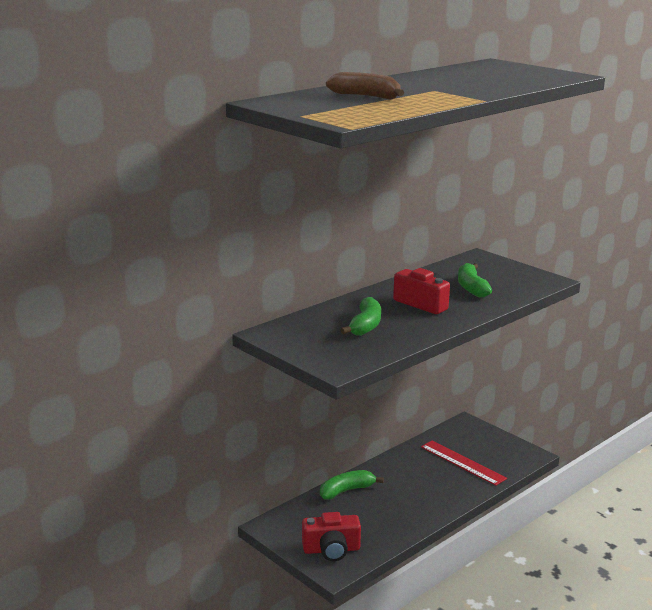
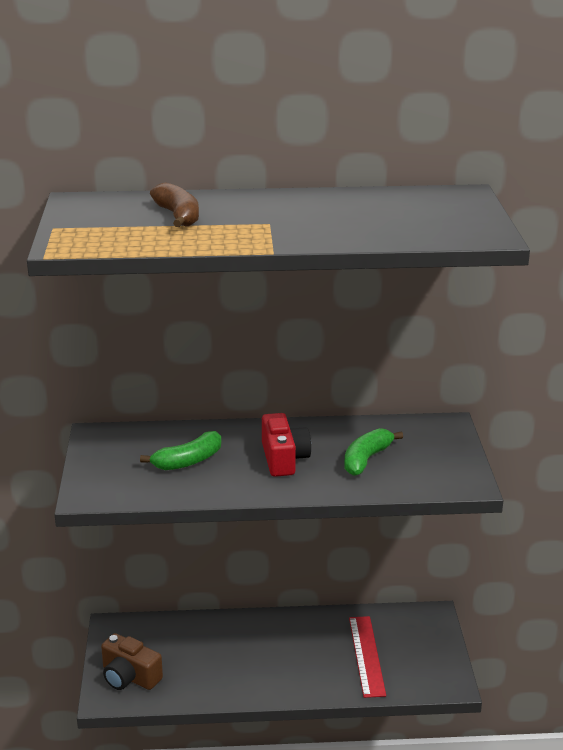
camera: 40 degrees right, 5 degrees up
(331, 549) = (129, 677): red camera -> brown camera
(346, 491) = (219, 627): green banana -> none

